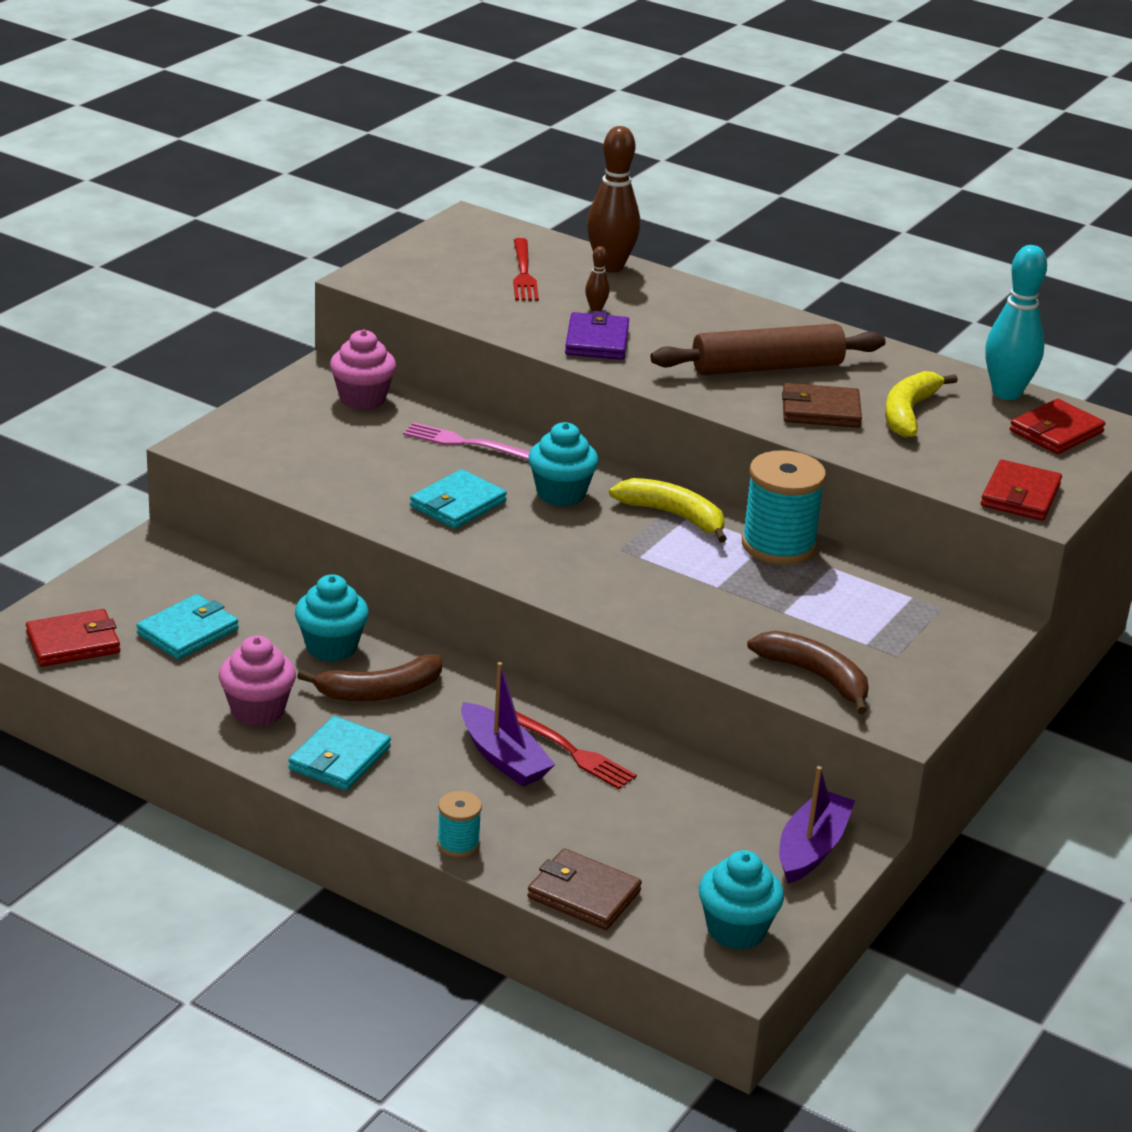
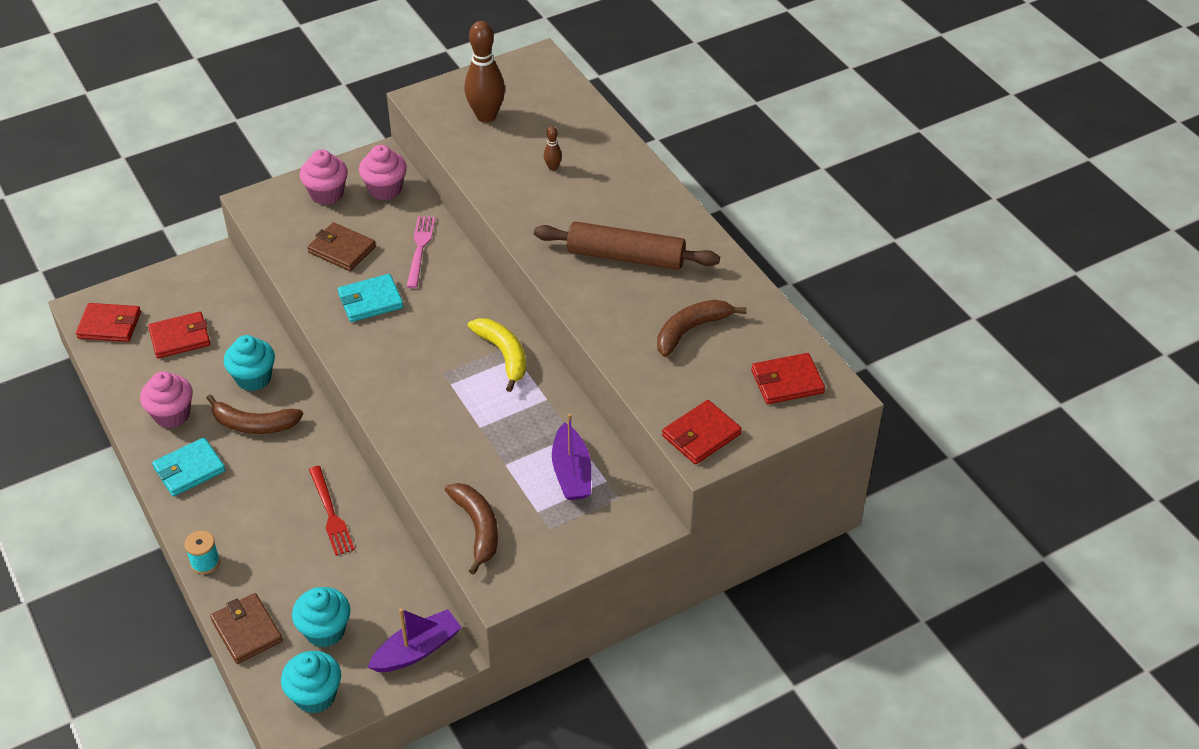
camera: 30 degrees right, 15 degrees up
(188, 632) = (180, 338): turquoise wallet -> red wallet
(291, 418) = (327, 194): none -> pink cupcake
(467, 443) = (420, 249): pink fork -> pink fork turned 45 degrees clockwise
(503, 758) = (285, 504): purple boat -> purple boat (571, 472)
(523, 273) = (531, 120): red fork -> none
(561, 494) = (444, 312): turquoise cupcake -> turquoise cupcake (325, 631)
(597, 341) = (527, 199): purple wallet -> none
(610, 266) = (598, 129): brown bowling pin -> brown bowling pin (486, 116)
(778, 545) = (553, 404): turquoise spool -> none
(820, 410) = (627, 309): brown wallet -> brown wallet (342, 249)
(909, 412) = (691, 330): yellow banana -> brown banana
(1006, 393) = (784, 332): turquoise bowling pin -> none

